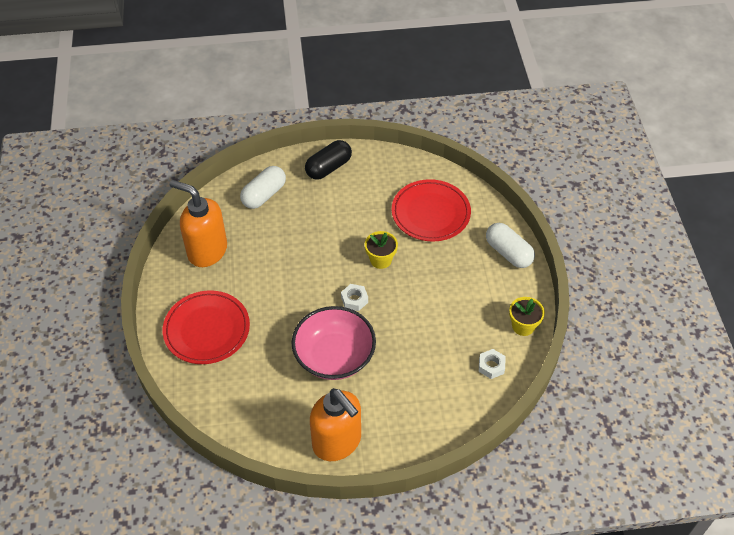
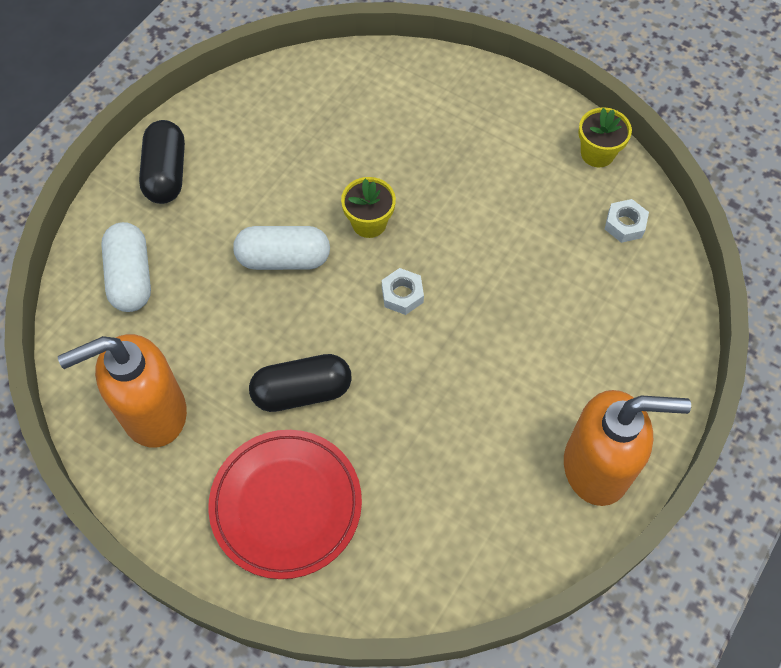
camera: 50 degrees left, 10 degrees up
(267, 296) = (302, 391): none -> black capsule
(334, 356) = (467, 379): pink bowl -> none
(430, 213) = (351, 121): red plate -> none
(508, 253) = (484, 91): white capsule -> white capsule (283, 259)

